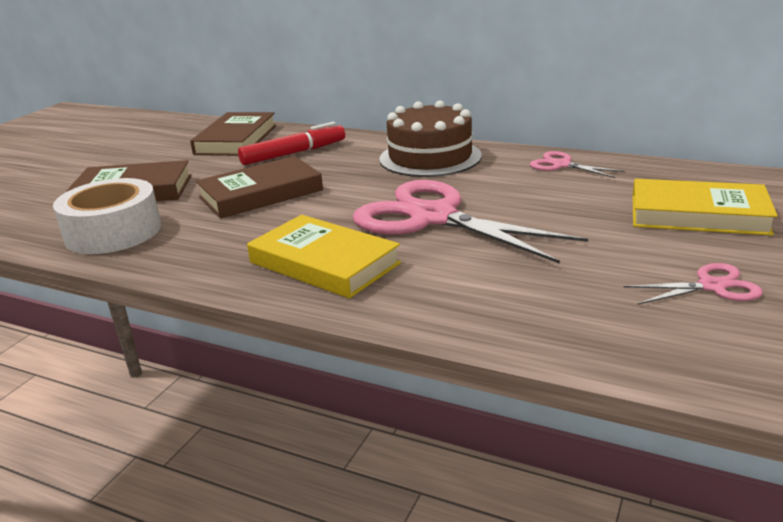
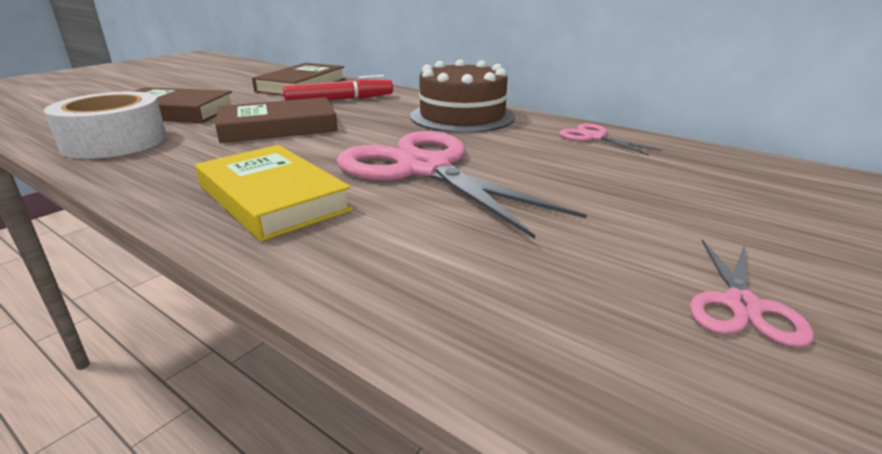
camera: 10 degrees right, 0 degrees up
(698, 214) = (741, 207): yellow book -> none
(711, 286) = (741, 305): pink scissors -> pink scissors turned 105 degrees clockwise

